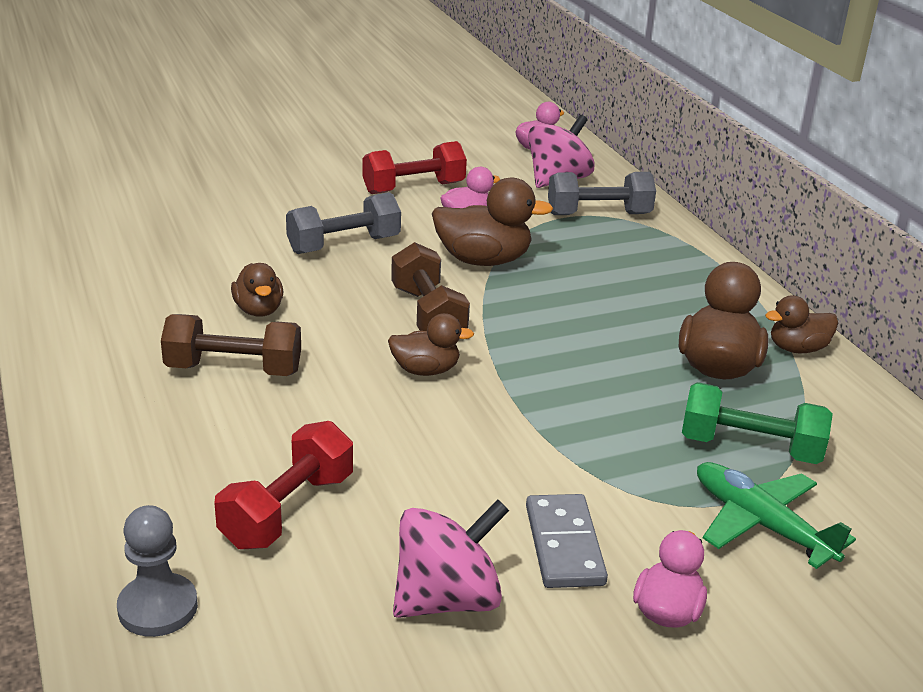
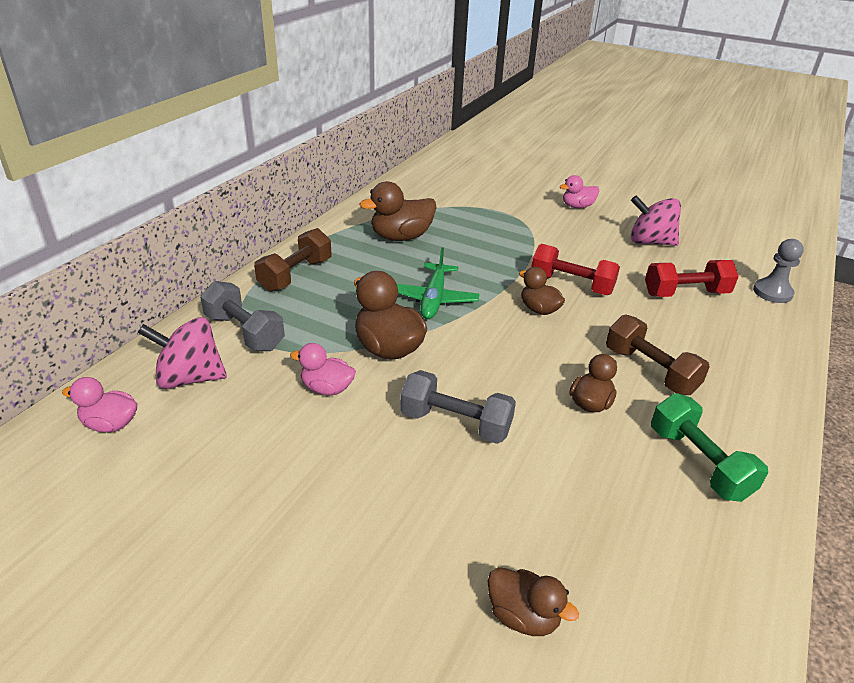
camera: 130 degrees left, 5 degrees up
(413, 188) = (300, 449): red dumbbell -> red dumbbell (571, 285)
(428, 314) = (487, 336): brown dumbbell -> brown dumbbell (296, 275)
(564, 545) = (584, 232): grey domino -> none
(750, 447) = (457, 215): green dumbbell -> green dumbbell (698, 463)
(761, 524) = (503, 203): green plane -> green plane (434, 299)
(797, 349) = (351, 223): brown duck -> brown duck (523, 616)

